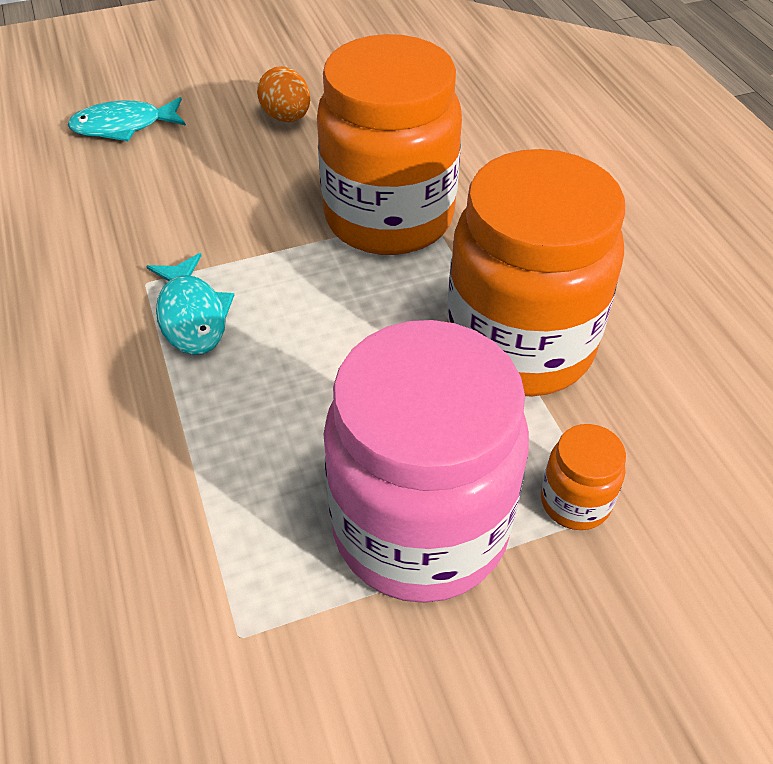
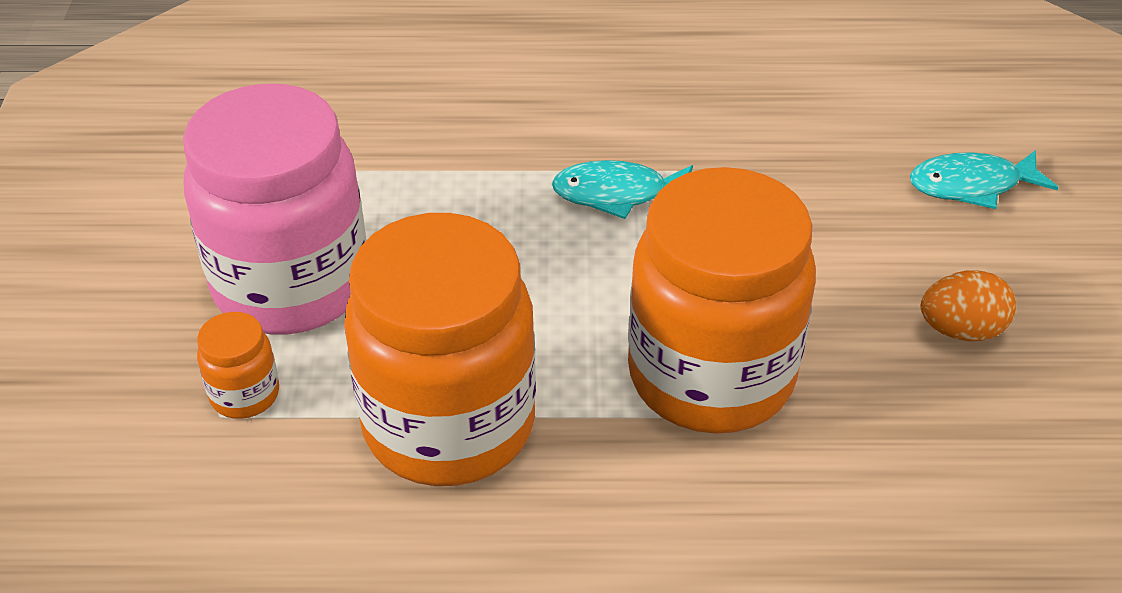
camera: 110 degrees right, 5 degrees down
(124, 126) = (972, 185): turquoise fish -> turquoise fish turned 105 degrees counterclockwise

